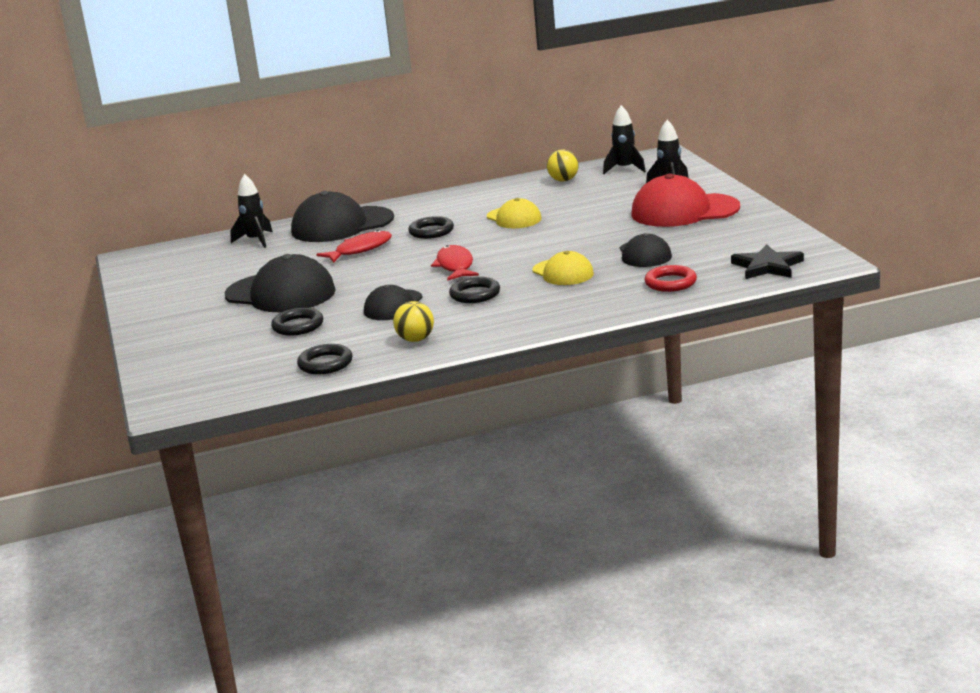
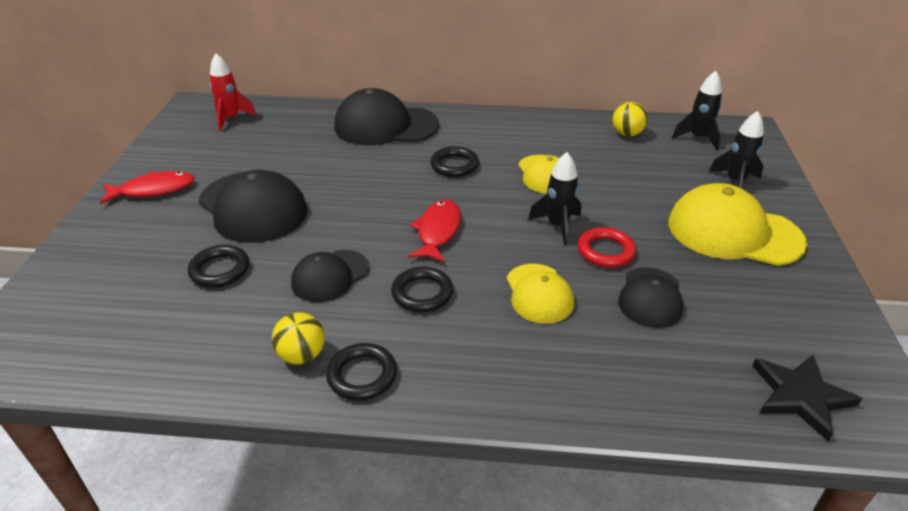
camera: 20 degrees right, 15 degrees up
(183, 256) = (231, 118): none -> red rocket
(256, 240) = (301, 120): black rocket -> black rocket (557, 226)
(325, 363) = (182, 357): black ring -> black ring (362, 375)
(360, 250) = (372, 168): red fish -> red fish (153, 190)
(670, 283) = (655, 375): red ring -> red ring (605, 251)
(684, 211) = (733, 232): red cap -> yellow cap

